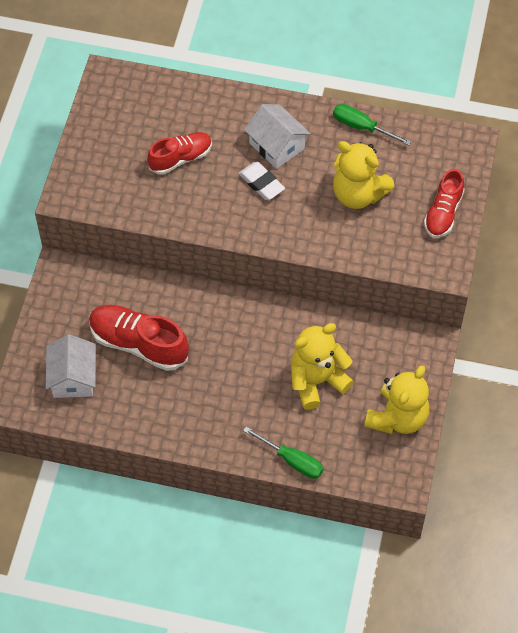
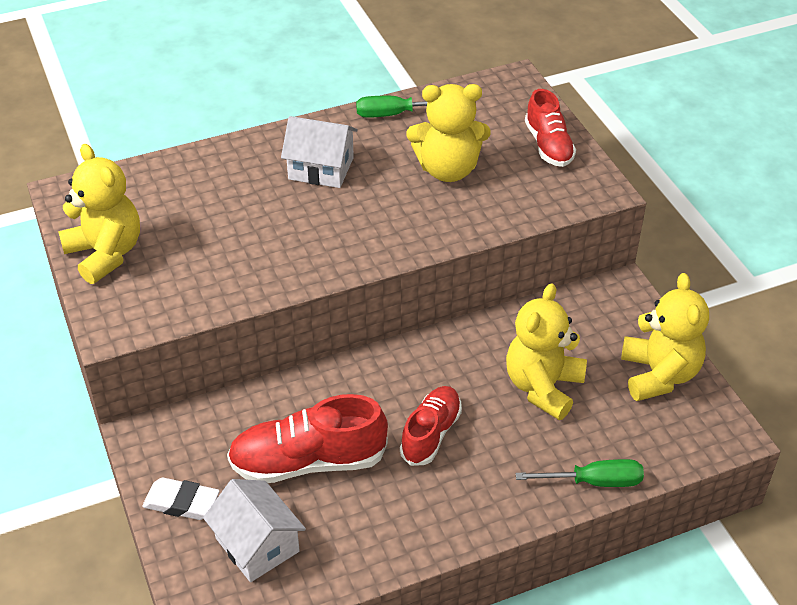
camera: 35 degrees left, 15 degrees down
(99, 138) = (106, 254): none -> yellow teddy bear
(180, 158) = (222, 227): red shoe -> red shoe (431, 434)
(261, 183) = (336, 208): white eraser -> white eraser (181, 502)

